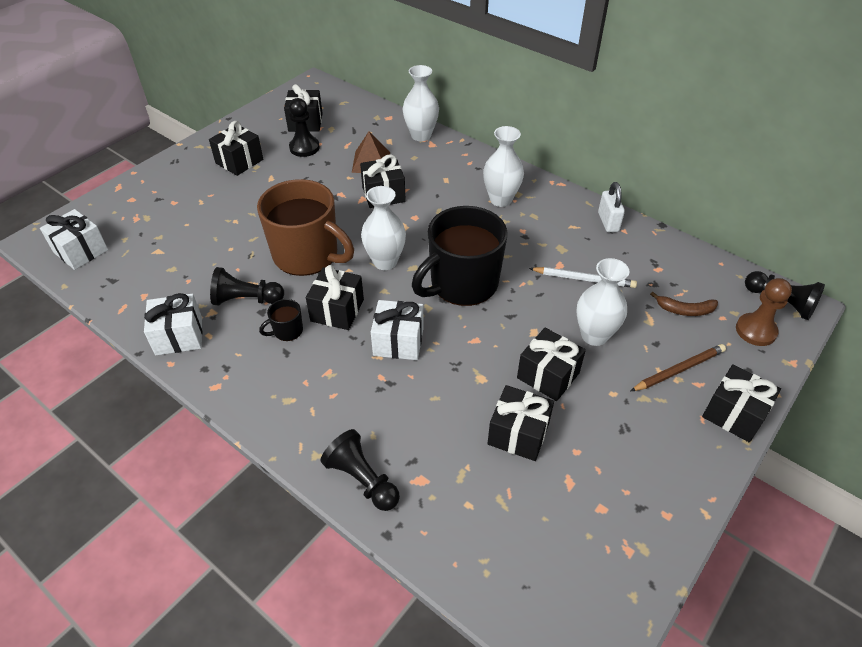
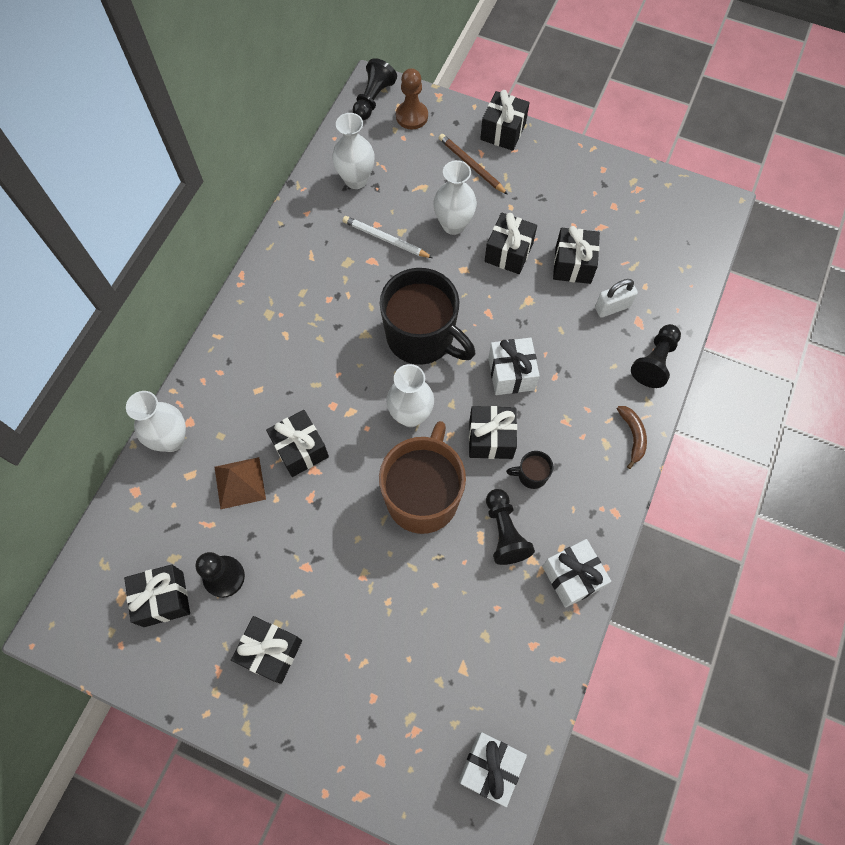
camera: 105 degrees left, 20 degrees up
(287, 331) = (531, 475): black mug -> black mug turned 135 degrees clockwise
(500, 199) = (282, 327): white vase -> white vase (356, 180)
(584, 279) = (386, 239): white pencil -> white pencil turned 60 degrees counterclockwise
(608, 222) = (297, 227): white padlock -> white padlock (612, 307)
(685, 310) = (402, 163): brown banana -> brown banana (632, 436)

